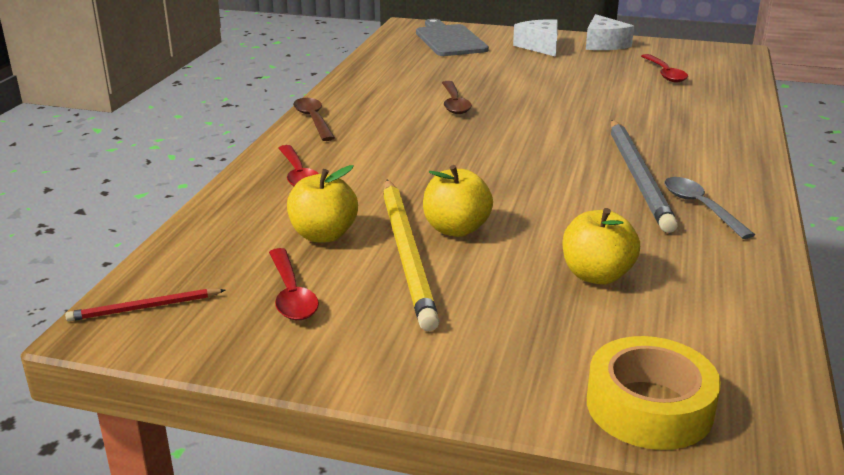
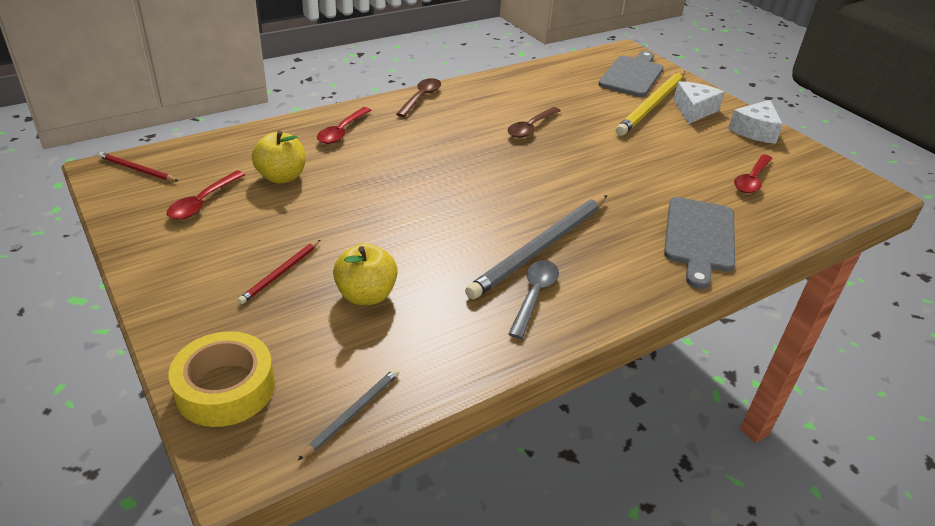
camera: 40 degrees right, 10 degrees up
(407, 253) = (298, 214): yellow pencil -> yellow pencil (652, 105)
(456, 229) = (353, 215): yellow apple -> none
(496, 303) = (280, 273): none -> red pencil
(710, 121) = (699, 237): none -> grey cutting board
(766, 353) = (353, 413): none -> grey pencil

